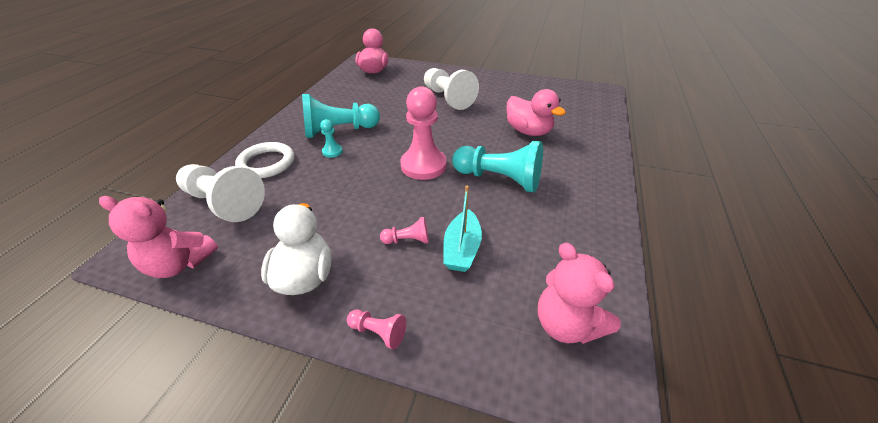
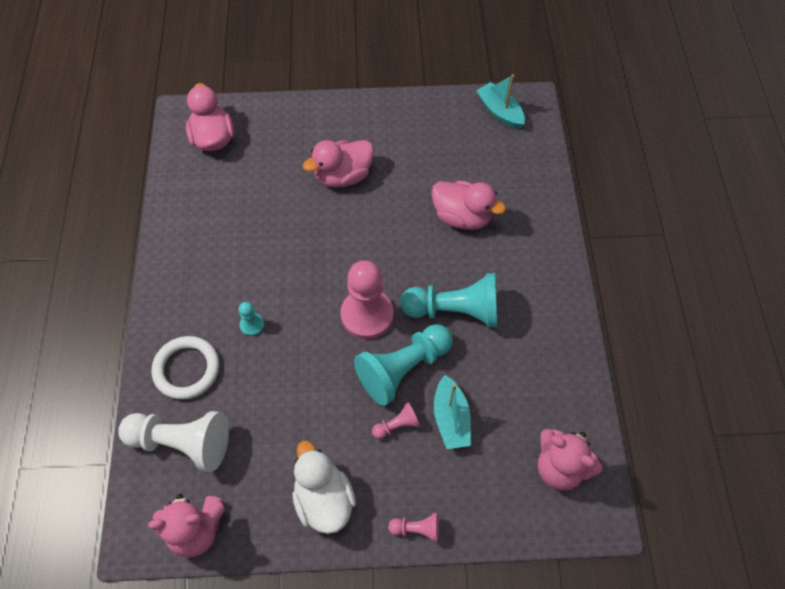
camera: 20 degrees left, 20 degrees up
(339, 130) = (238, 285): turquoise pawn -> turquoise pawn (403, 369)
(448, 98) = (343, 176): white pawn -> pink duck
(577, 91) = (499, 111): none -> turquoise boat

